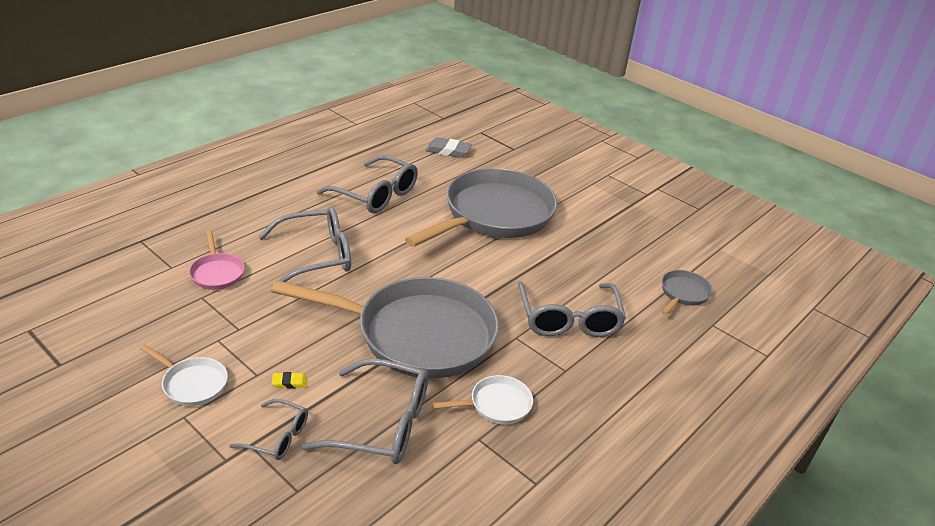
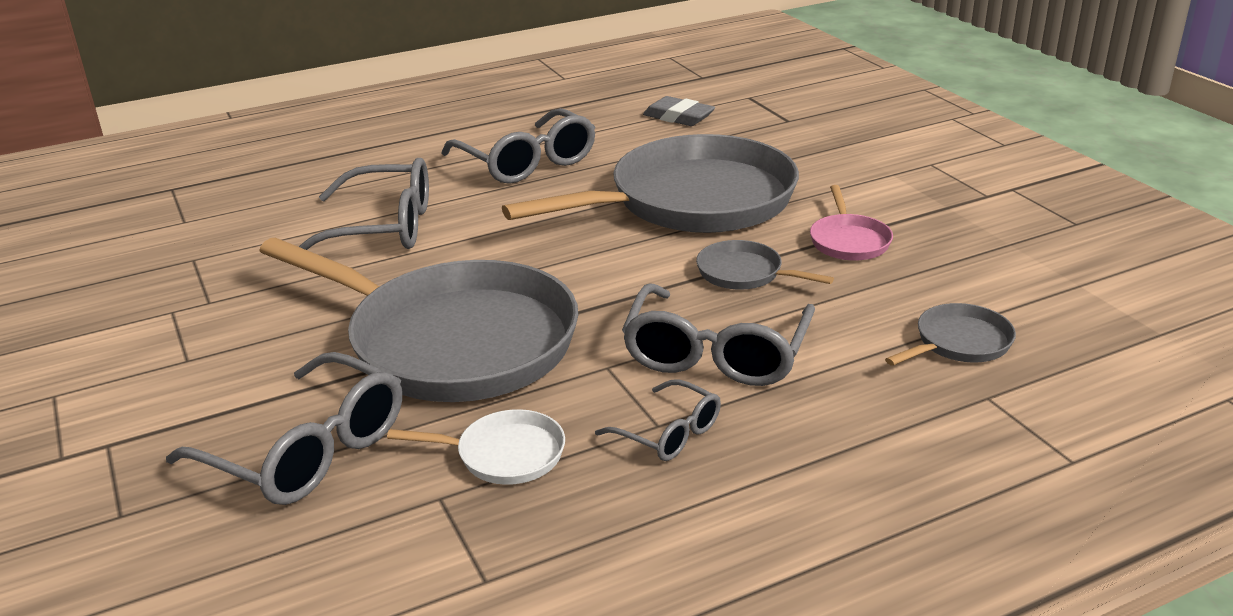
camera: 25 degrees right, 5 degrees down
(192, 383) = (96, 358): white pan -> none
(217, 273) = (235, 233): pink pan -> pink pan (848, 241)
(277, 437) = (150, 441): grey glasses -> grey glasses (669, 433)
(289, 382) = (222, 376): yellow eraser -> none
(553, 263) = (745, 273): none -> grey pan

